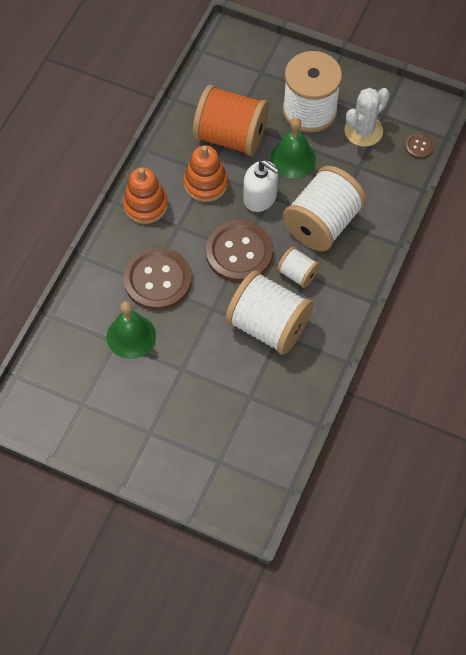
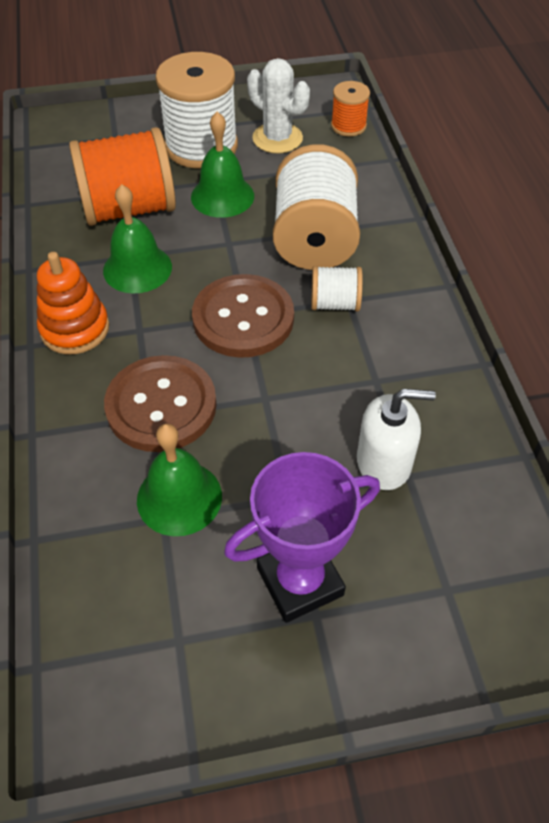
camera: 35 degrees left, 10 degrees down
(155, 412) = (300, 581): none -> purple trophy
(205, 184) = (137, 268): orange stacking toy -> green bell
(260, 197) = (218, 250): white soap dispenser -> white soap dispenser (384, 463)
(268, 325) = (352, 378): white spool -> none
(363, 131) = (277, 138): white cactus -> white cactus turned 60 degrees counterclockwise
(419, 146) = (348, 126): brown button -> orange spool

